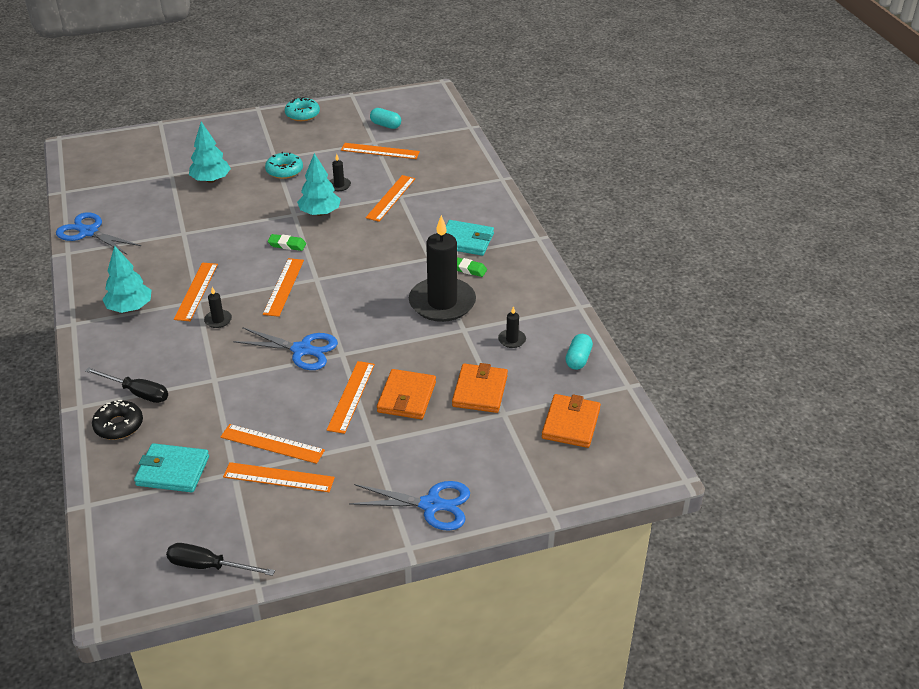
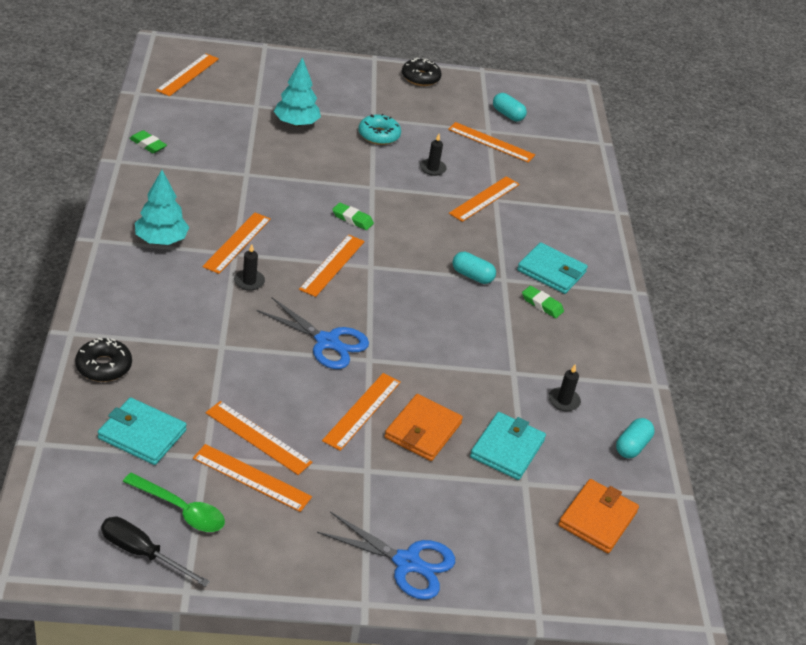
camera: 10 degrees right, 0 degrees up
(88, 232) = (148, 144): blue scissors -> green eraser
(102, 164) = (188, 74): none -> orange ruler
(137, 393) = (135, 336): black screwdriver -> none
(228, 521) = (181, 510): none -> green spoon
(302, 114) = (420, 78): turquoise donut -> black donut
(320, 213) = (400, 193): turquoise tree -> none
(403, 262) = (472, 276): none -> turquoise capsule
(442, 303) = (500, 335): black candle -> none
(480, 391) = (507, 449): orange wallet -> turquoise wallet

